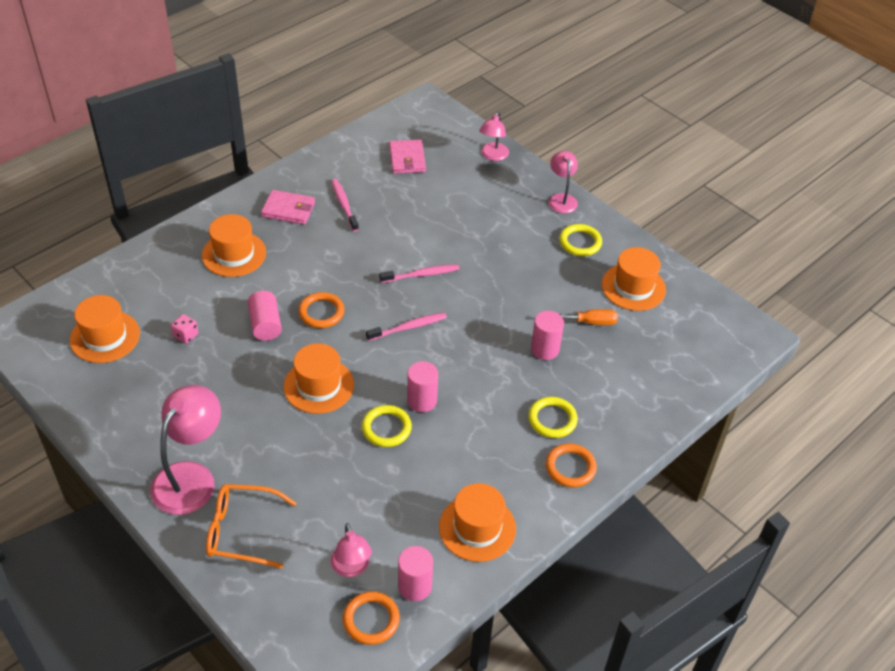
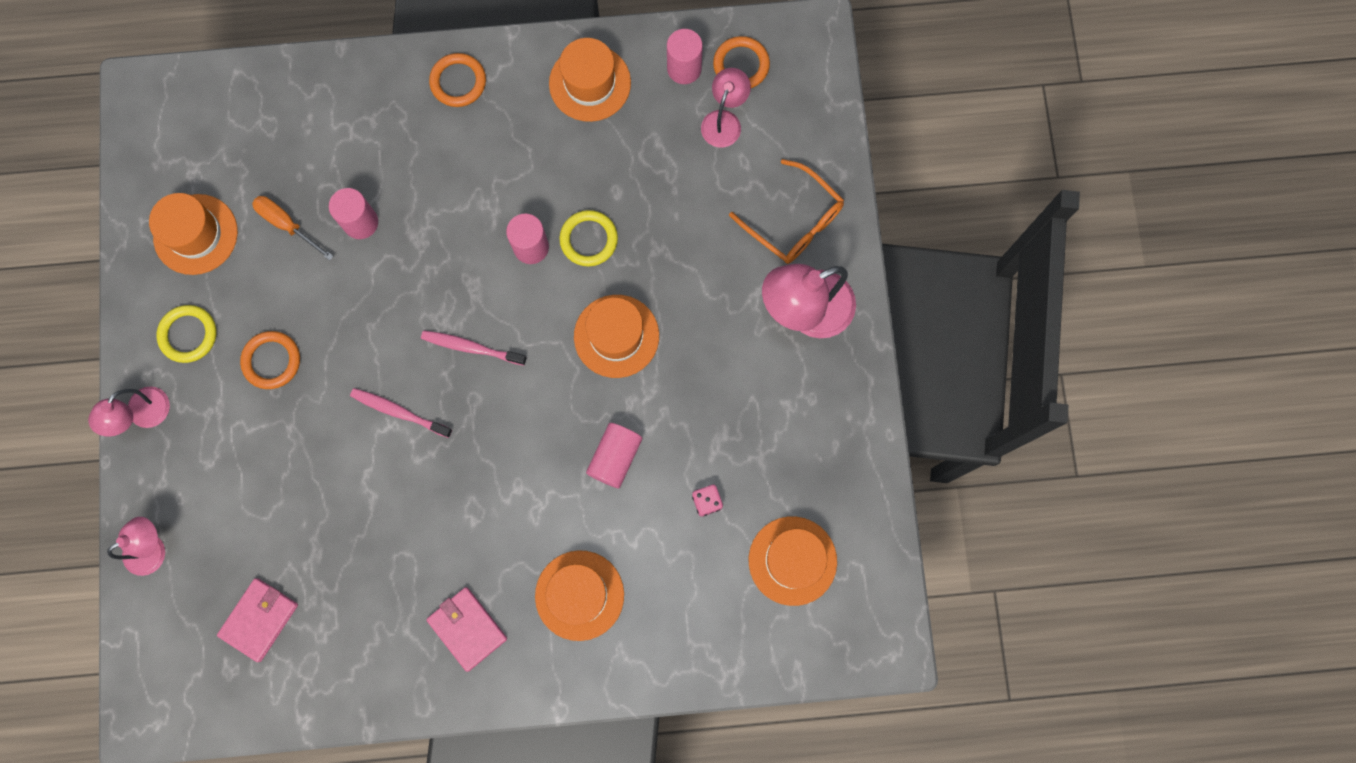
camera: 140 degrees left, 30 degrees up
(321, 312) = (545, 433): orange ring -> orange ring (272, 361)
(344, 205) = (397, 590): pink toothbrush -> none
(552, 419) = (428, 140): yellow ring -> none

